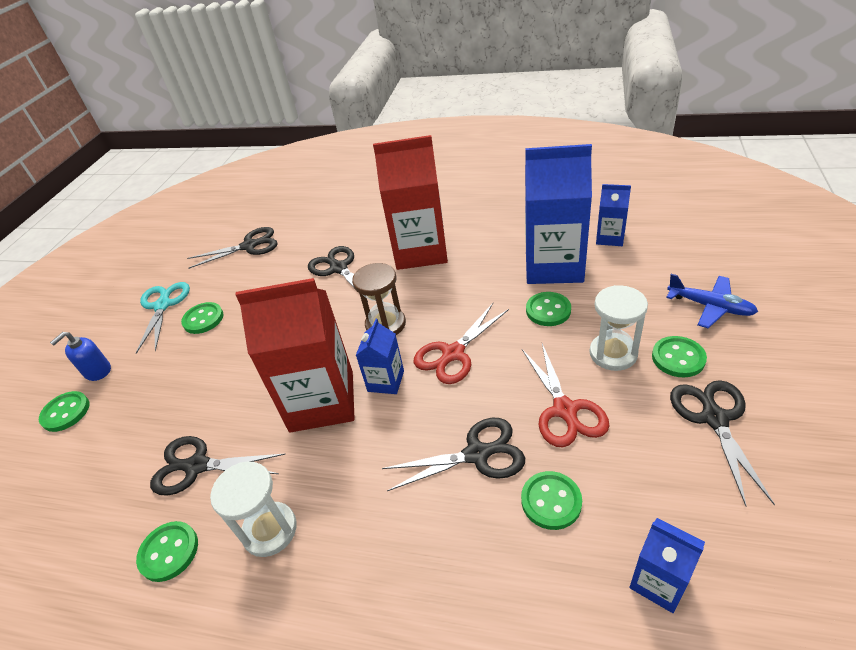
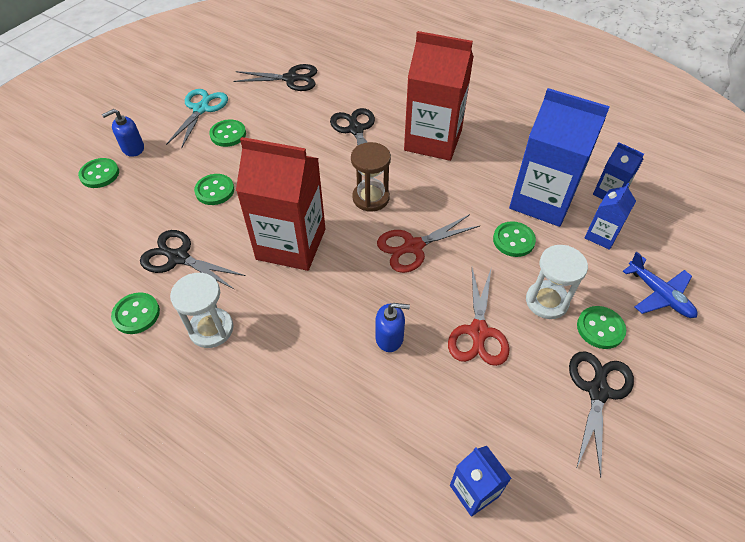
camera: 15 degrees right, 10 degrees up
(386, 381) = (348, 248): blue carton -> blue carton (601, 235)
(477, 454) = (389, 337): black scissors -> blue soap dispenser
(551, 501) = (427, 398): green button -> green button (215, 190)

